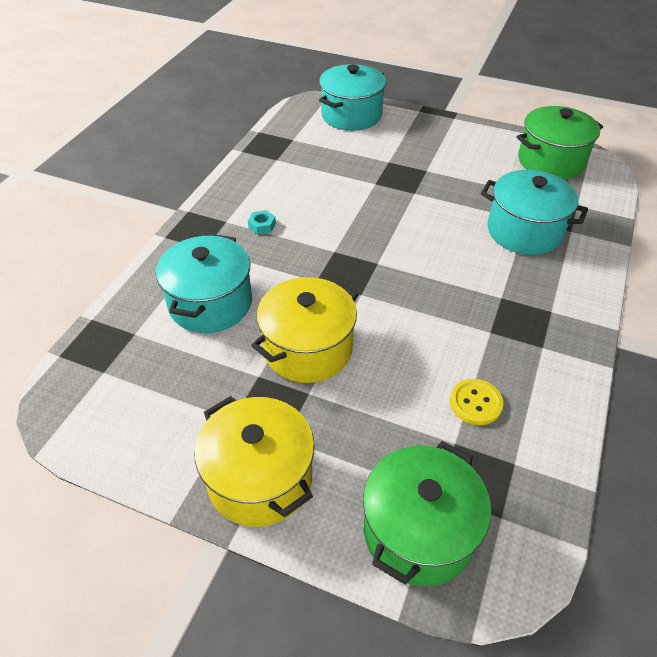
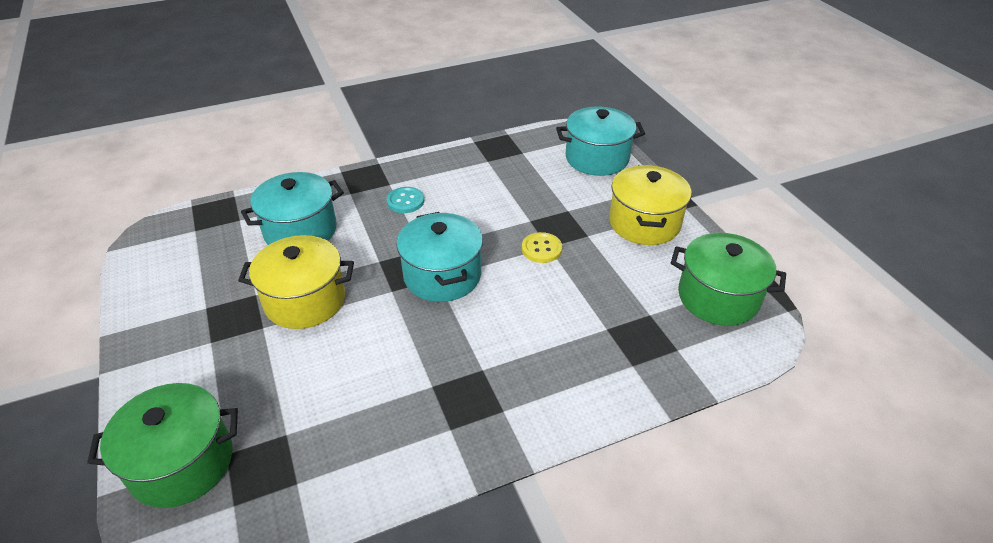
camera: 45 degrees right, 5 degrees down
(260, 479) = (165, 353): yellow pot -> yellow pot (644, 223)
(262, 226) = (405, 201): turquoise nut -> turquoise button
(475, 403) = (340, 422): yellow button -> yellow button (541, 249)
(524, 231) = (588, 336): turquoise pot -> turquoise pot (442, 275)

